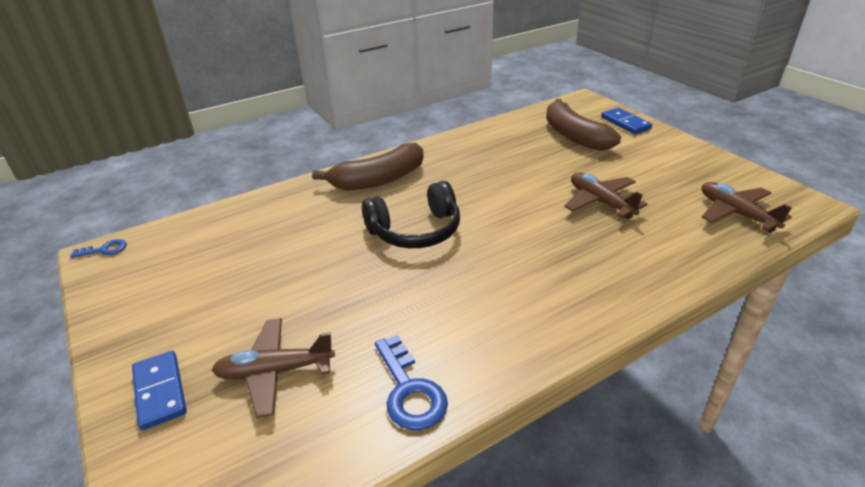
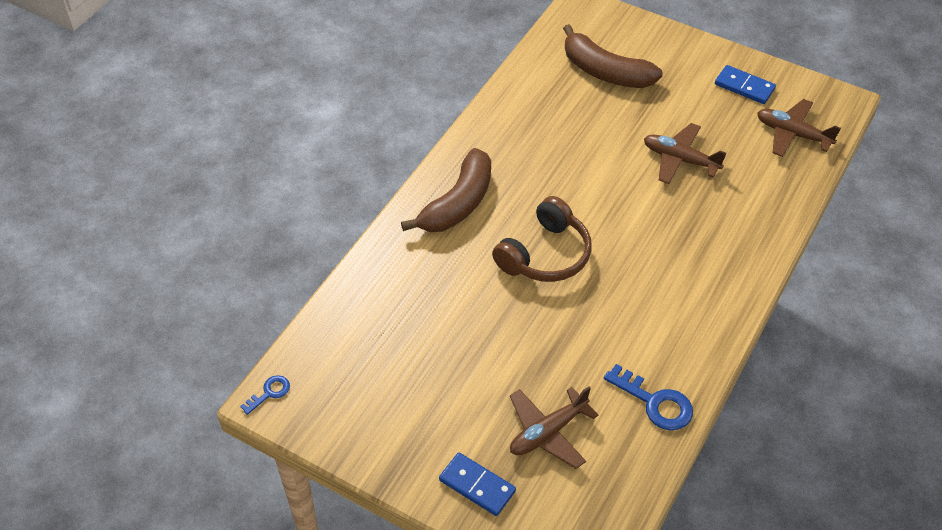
camera: 30 degrees left, 15 degrees up
(415, 231) = (545, 254): black headphones -> brown headphones
(625, 123) = (643, 34): blue domino -> blue domino (744, 87)

